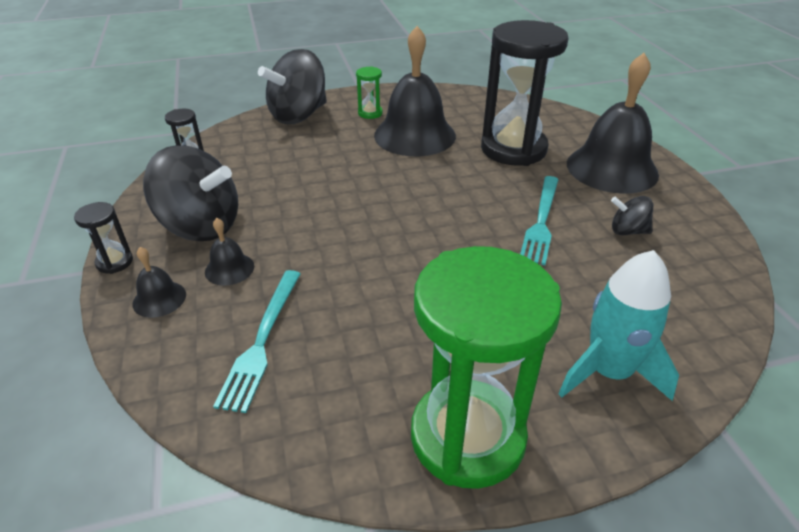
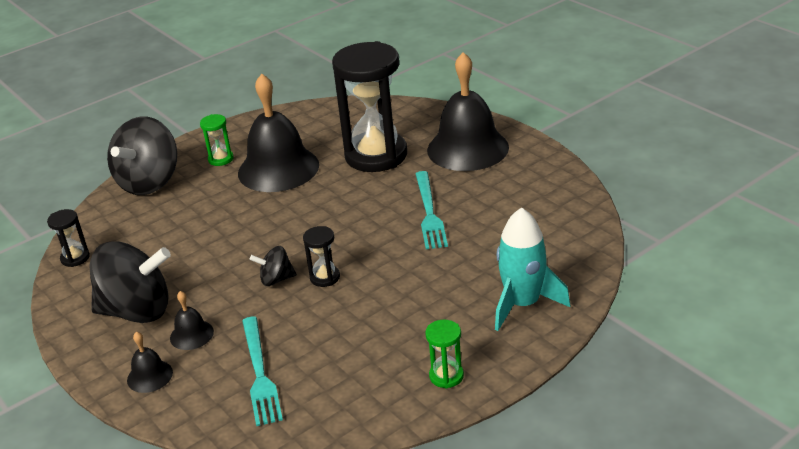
camera: 20 degrees left, 5 degrees down
(115, 262) = (83, 364): black hourglass -> black hourglass (325, 277)
(467, 436) = (446, 376): green hourglass -> green hourglass, size x0.41
(627, 231) = (500, 199): black spinning top -> black spinning top (276, 279)

